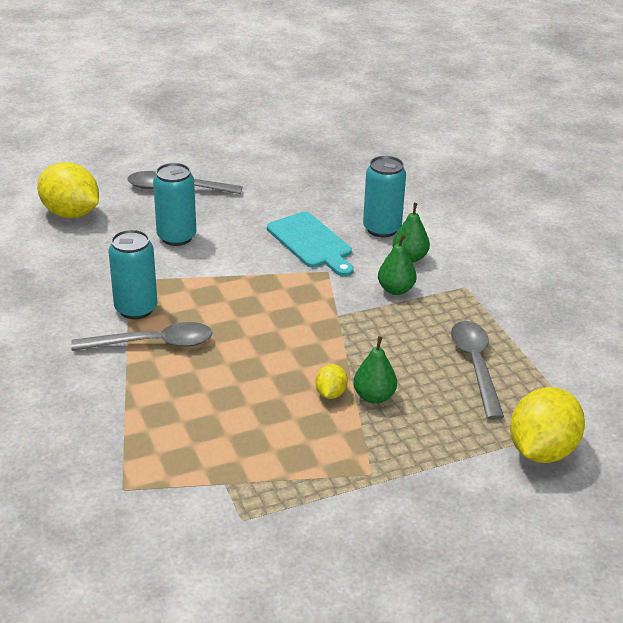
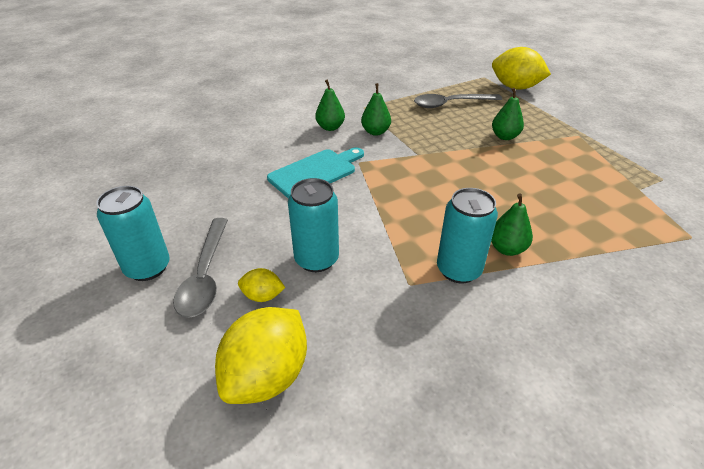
camera: 95 degrees left, 5 degrees up
(153, 343) = (507, 249): grey spoon -> green pear
(330, 393) = (513, 153): yellow lemon -> yellow lemon (263, 296)
(382, 229) = (288, 140): turquoise can -> turquoise can (148, 268)

